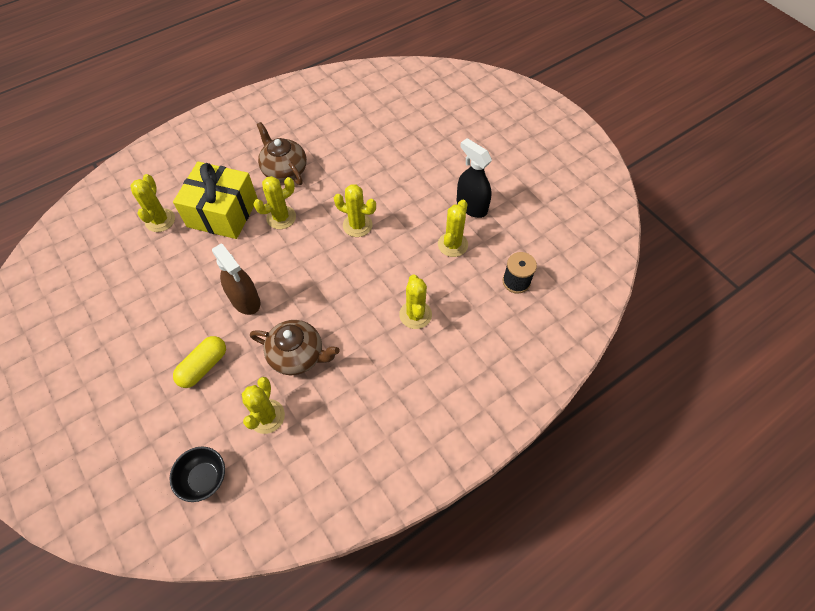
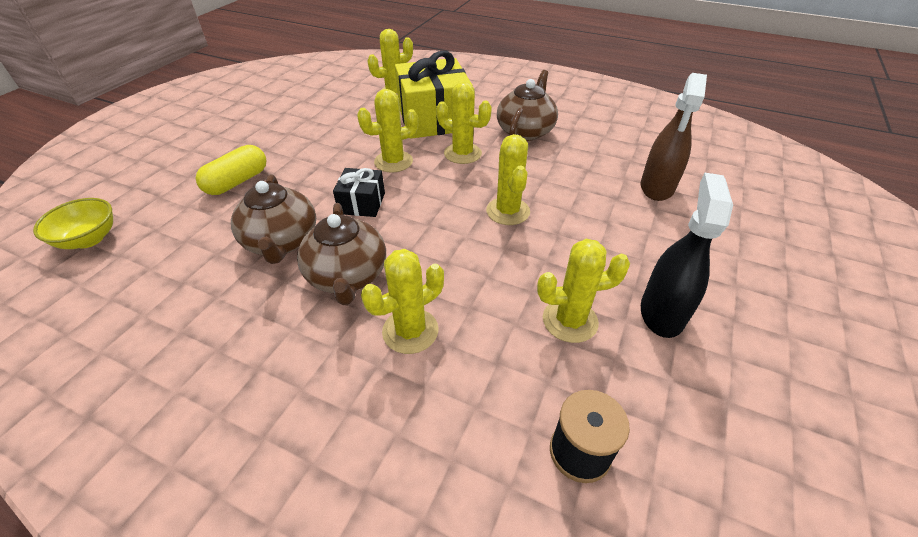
camera: 60 degrees right, 15 degrees down
(203, 366) = (237, 182): yellow capsule -> yellow capsule turned 60 degrees counterclockwise
(204, 478) = (89, 239): black bowl -> yellow bowl
(245, 300) = (336, 174): brown spray bottle -> brown spray bottle (657, 187)
(267, 416) = (183, 253): yellow cactus -> yellow cactus (393, 162)
(291, 297) = (362, 203): none -> black gift
(355, 329) = (347, 276): none -> brown teapot

